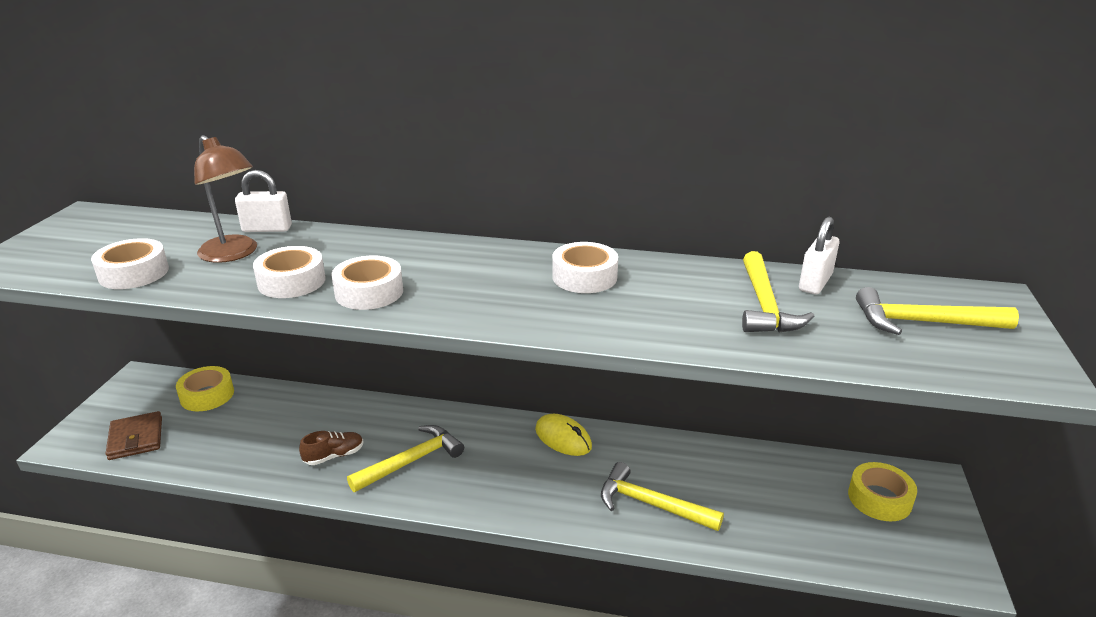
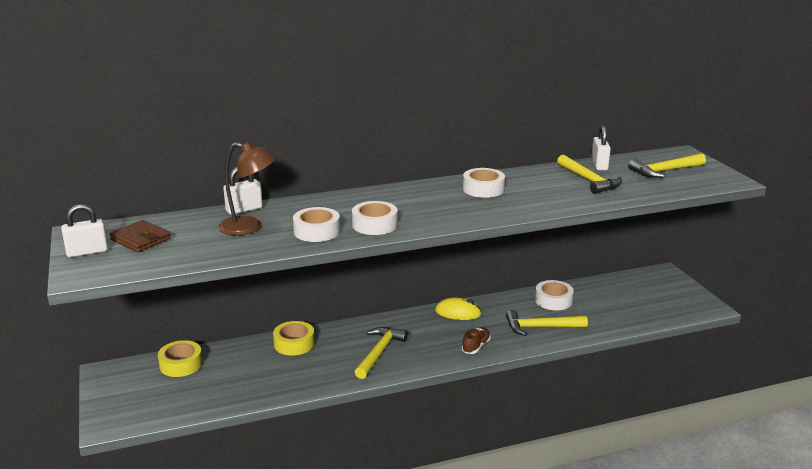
camera: 30 degrees left, 5 degrees down
(49, 239) = (87, 252): none -> white padlock
(134, 273) = (199, 253): white tape -> white tape (553, 300)
(136, 438) = (162, 404): brown wallet -> brown wallet (141, 239)
(334, 456) = (324, 366): brown shoe -> brown shoe (476, 347)
(879, 499) = (647, 288): yellow tape -> yellow tape (294, 344)

